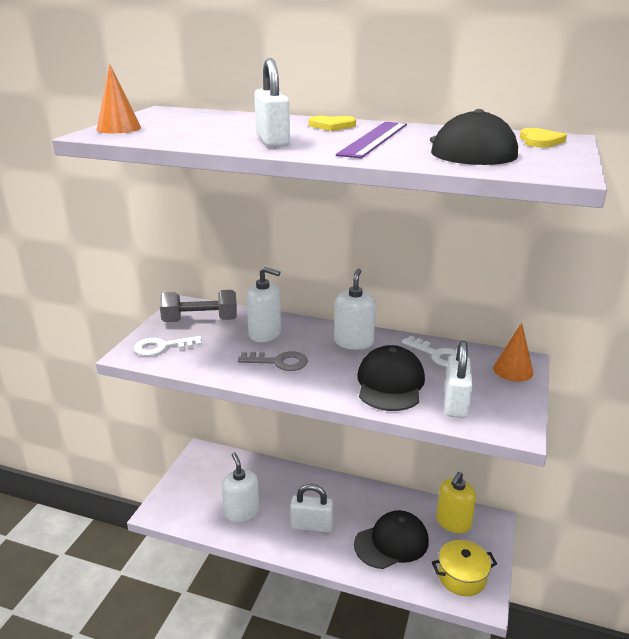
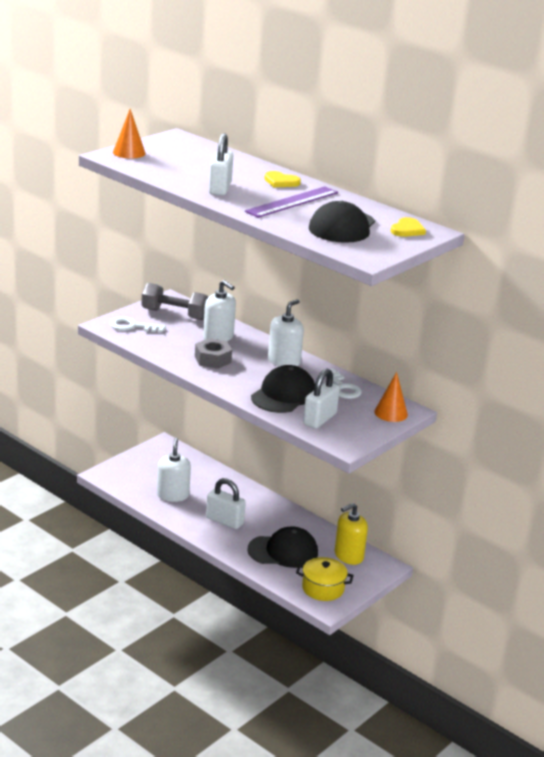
camera: 20 degrees right, 0 degrees up
(279, 362) = (212, 359): grey key -> grey nut

